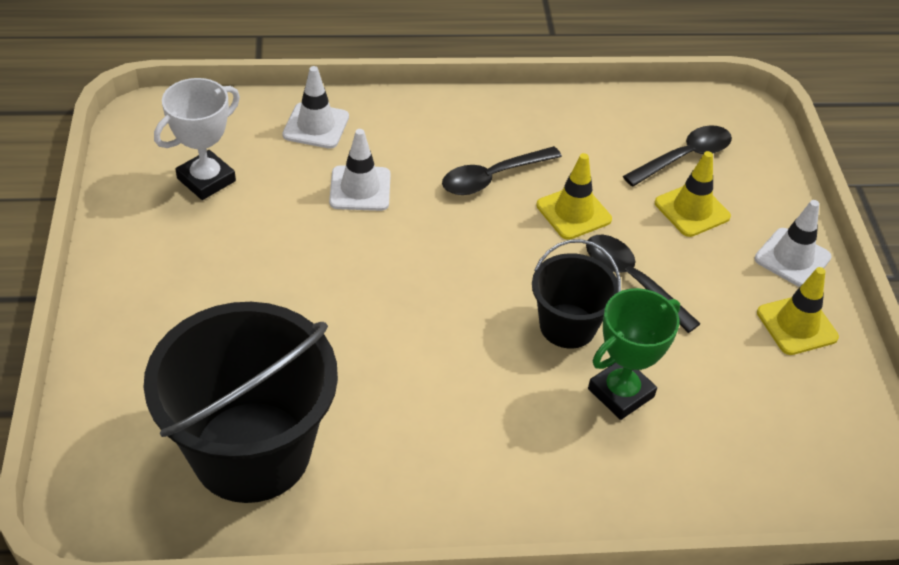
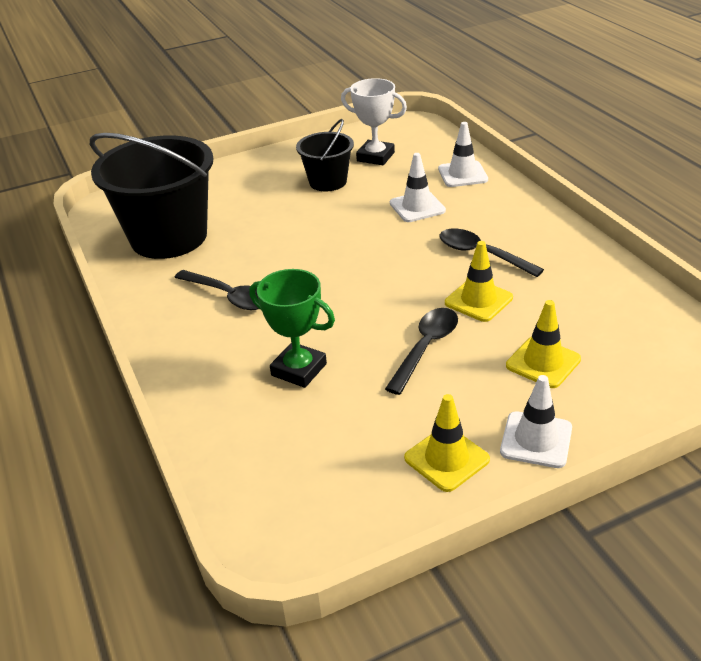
camera: 75 degrees right, 10 degrees down
(567, 326) = (351, 327): black bucket -> black bucket (328, 182)
(684, 157) = (611, 343): black spoon -> black spoon (229, 296)

